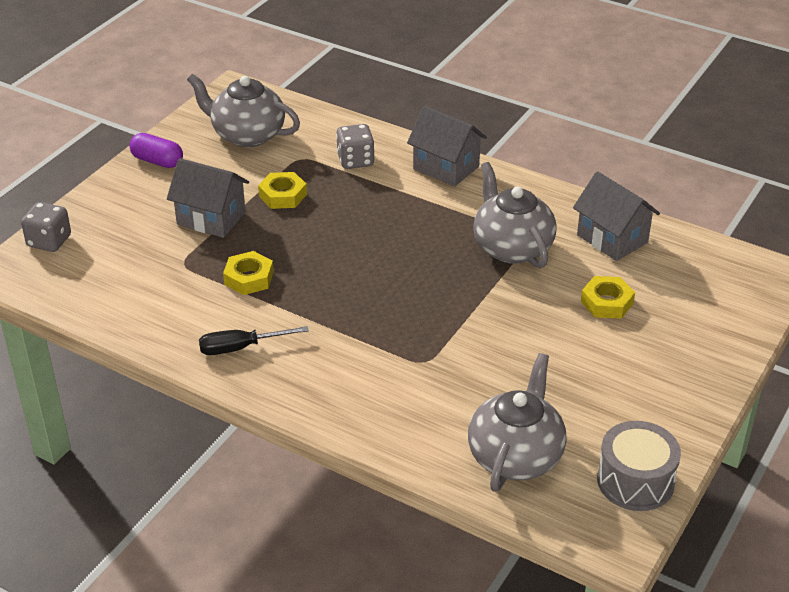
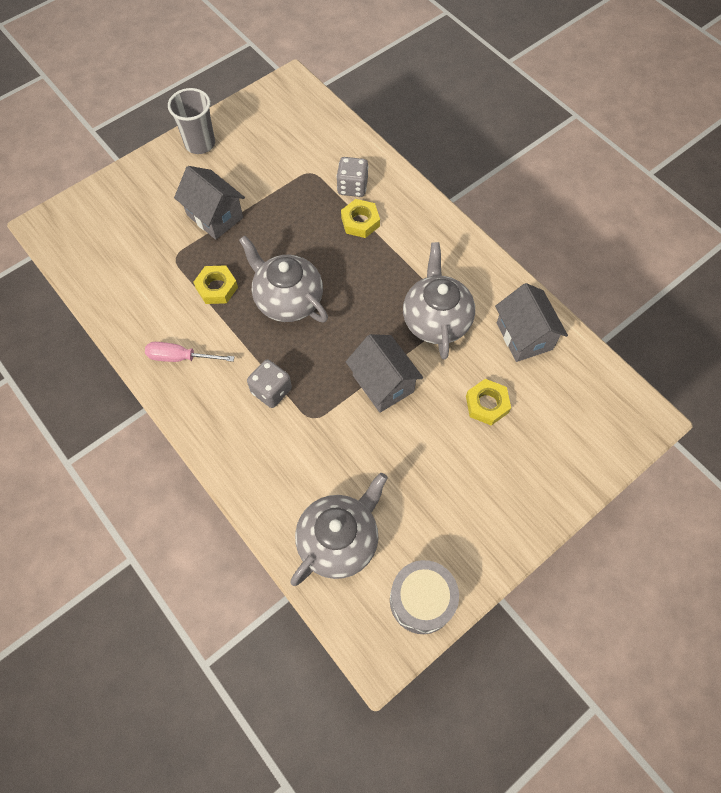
camera: 20 degrees right, 25 degrees up
(49, 241) = (88, 204): grey dice -> grey dice (271, 390)
(157, 161) = (200, 144): purple capsule -> grey cup
(240, 348) = (180, 357): black screwdriver -> pink screwdriver
(247, 135) = (279, 135): grey teapot -> grey teapot (287, 300)
(283, 195) = (279, 208): yellow nut -> yellow nut (360, 222)
(446, 167) = (422, 216): grey house -> grey house (383, 383)

